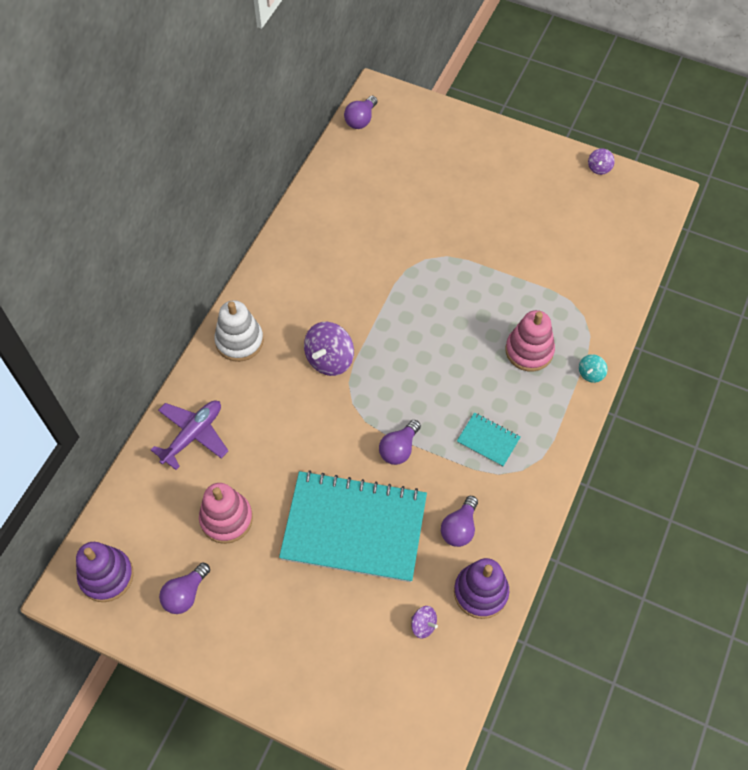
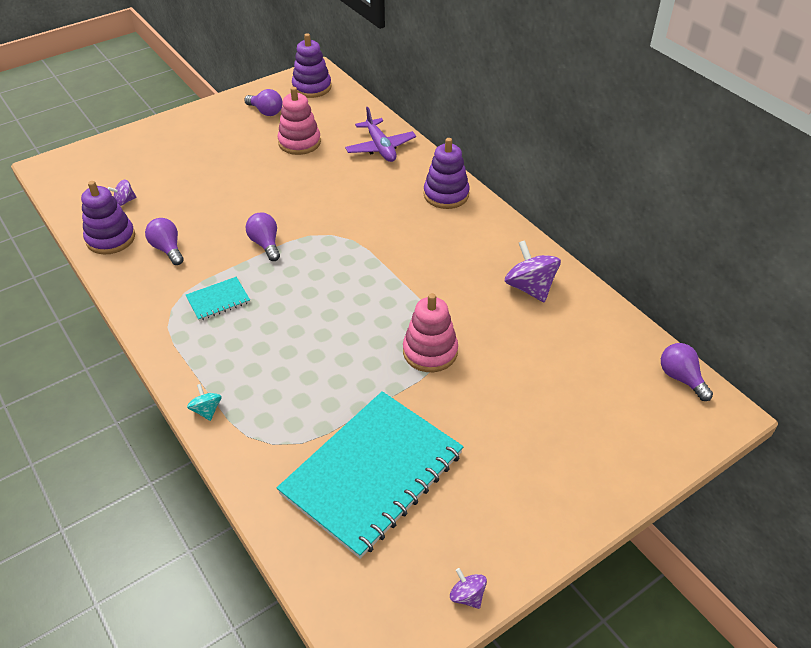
camera: 120 degrees right, 15 degrees down
(185, 594) = (266, 112): purple light bulb -> purple light bulb turned 150 degrees clockwise
(239, 341) = (446, 195): white stacking toy -> purple stacking toy
(329, 359) = (385, 237): purple spinning top -> purple spinning top (530, 288)
(354, 528) = (229, 196): turquoise notebook -> turquoise notebook (372, 473)
(529, 351) = (275, 374): pink stacking toy -> pink stacking toy (430, 351)

